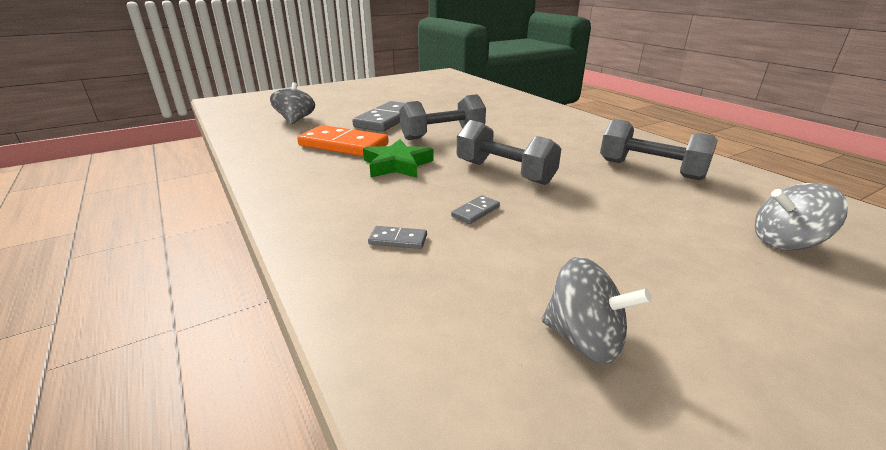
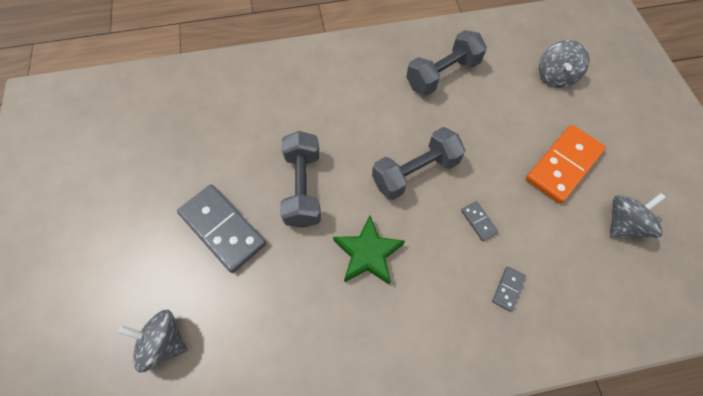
camera: 70 degrees left, 35 degrees up
(343, 145) = (291, 295): orange domino -> orange domino (563, 165)

